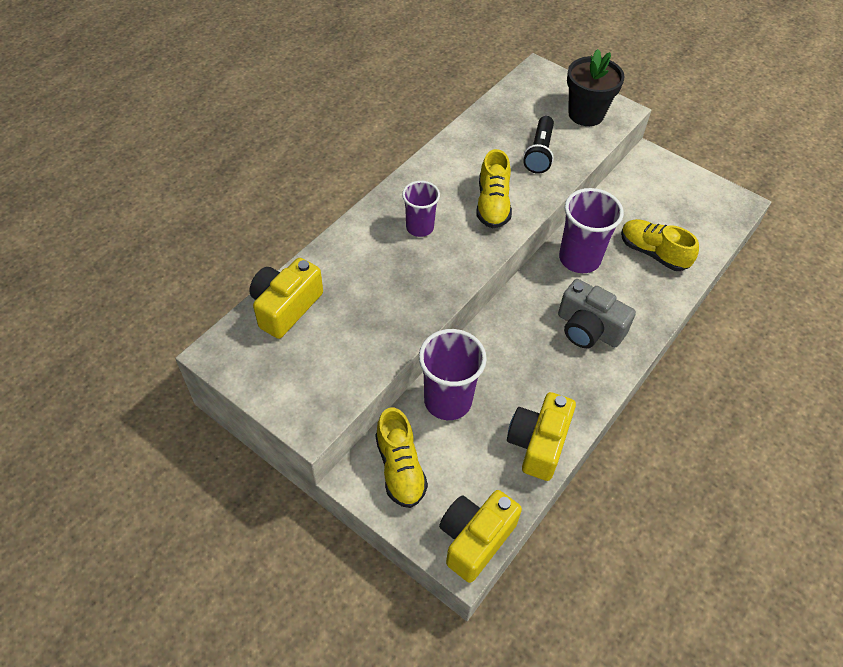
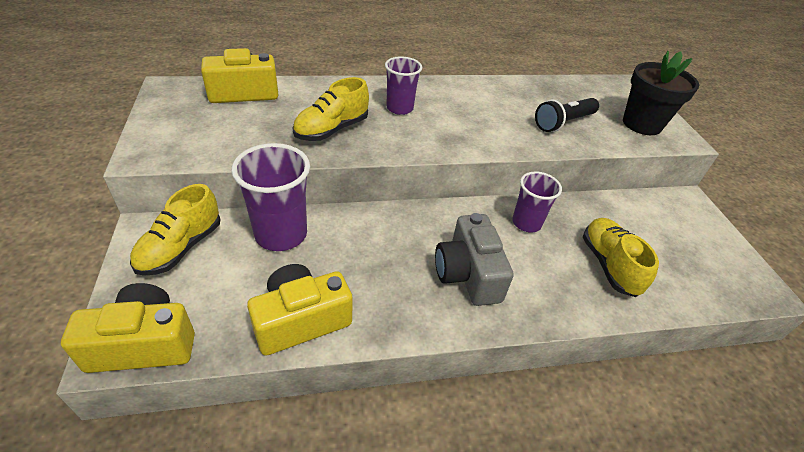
camera: 40 degrees right, 10 degrees down
(492, 204) = (477, 128): yellow shoe -> yellow shoe (331, 130)
(579, 259) = (526, 223): purple cup -> purple cup, size x0.63

